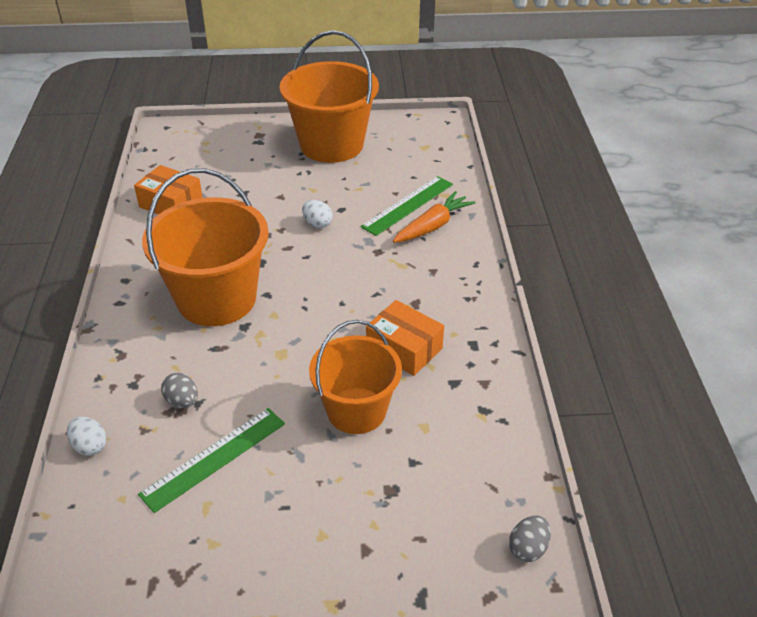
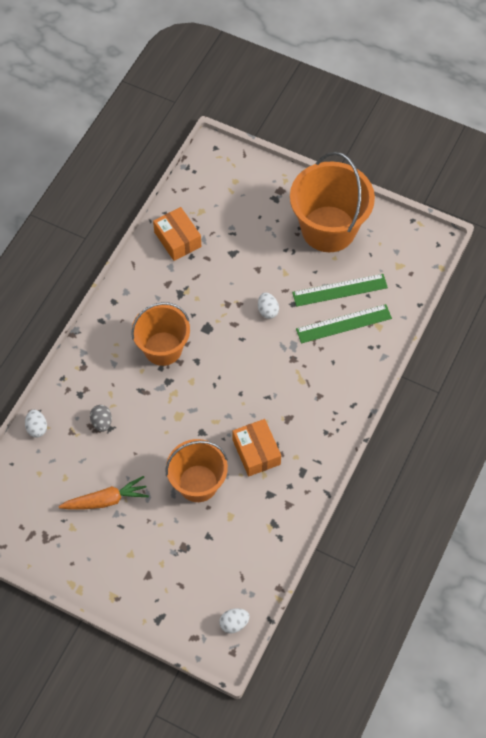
camera: 30 degrees right, 20 degrees up
(214, 458) = (100, 473): green ruler -> green ruler (340, 290)
(217, 299) = (163, 348): orange bucket -> orange bucket, size x0.66
(433, 226) = (348, 354): orange carrot -> orange carrot (106, 500)
(528, 548) = (234, 623): grey egg -> white egg

